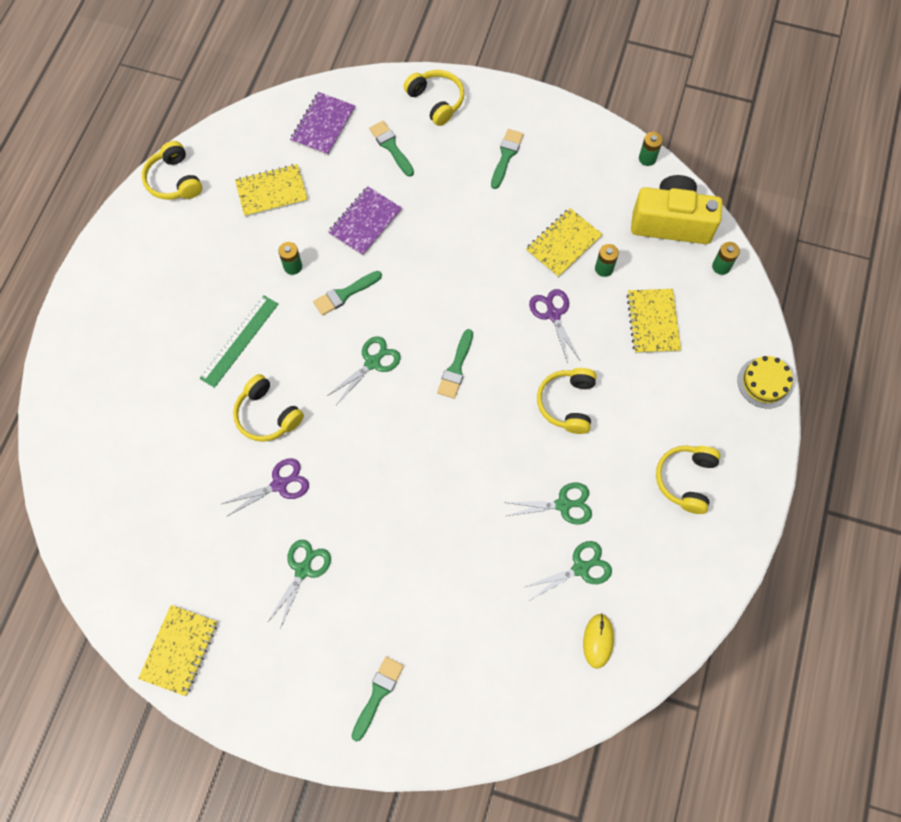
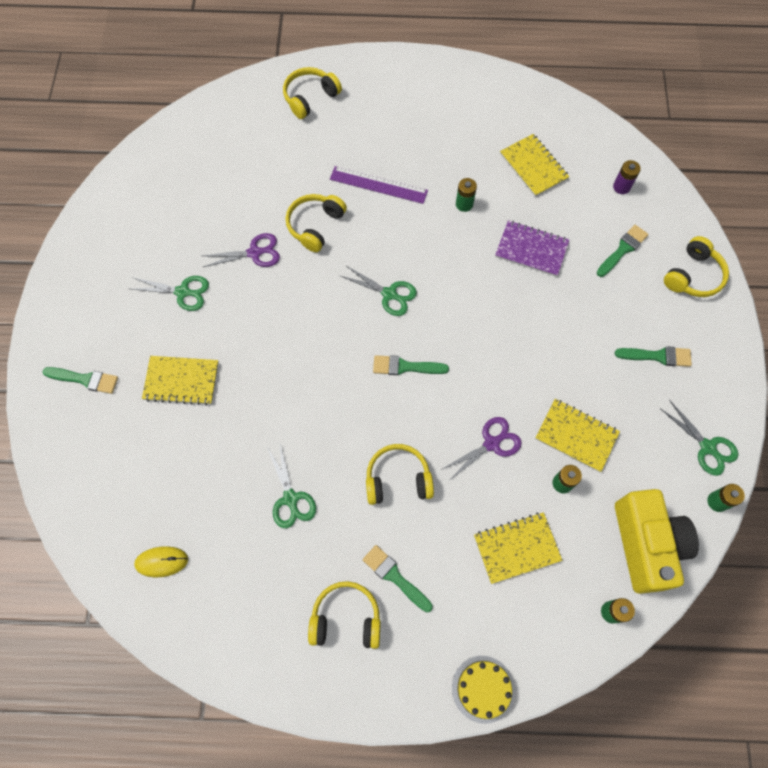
camera: 75 degrees right, 0 degrees up
(174, 180) = (515, 92): yellow headphones -> yellow headphones (310, 98)
(179, 650) = (100, 223): yellow notebook -> yellow notebook (181, 381)
(239, 341) = (378, 185): green ruler -> purple ruler
(279, 484) = (254, 253): purple scissors -> purple scissors turned 60 degrees counterclockwise
(323, 125) = (621, 187): purple notebook -> purple battery
(345, 294) = (451, 253): green brush -> green brush (395, 576)
(580, 568) = (230, 529): green scissors -> green scissors (707, 447)

